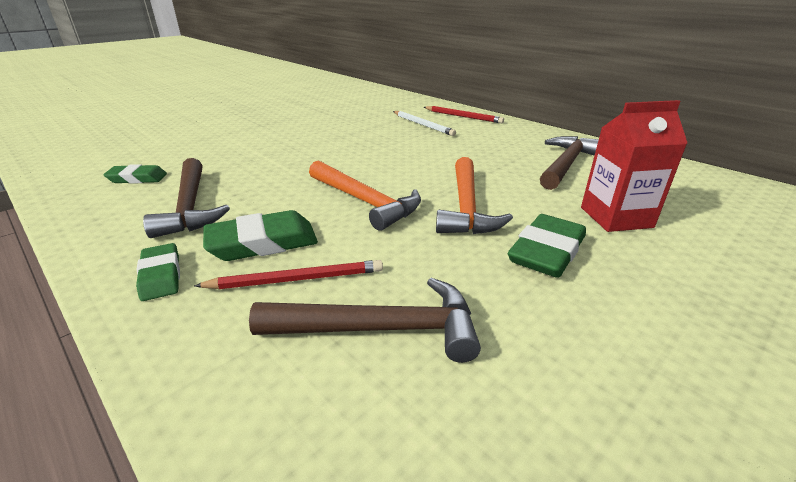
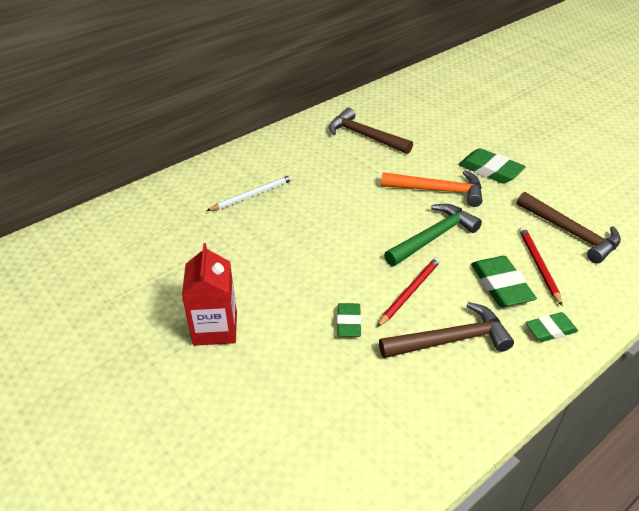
camera: 85 degrees left, 10 degrees up
(137, 178) = (390, 402): green eraser -> green eraser (348, 323)
(365, 201) = (433, 237): orange hammer -> green hammer
(381, 329) = (571, 233): brown hammer -> brown hammer turned 135 degrees clockwise
(463, 116) = (232, 166): red pencil -> red pencil (410, 292)
(616, 217) = (446, 138): red carton -> red carton (215, 328)

